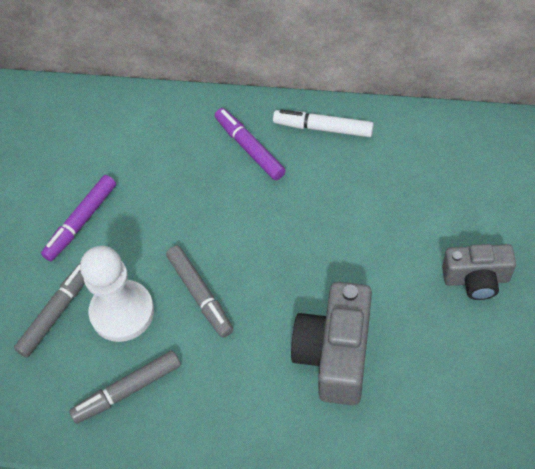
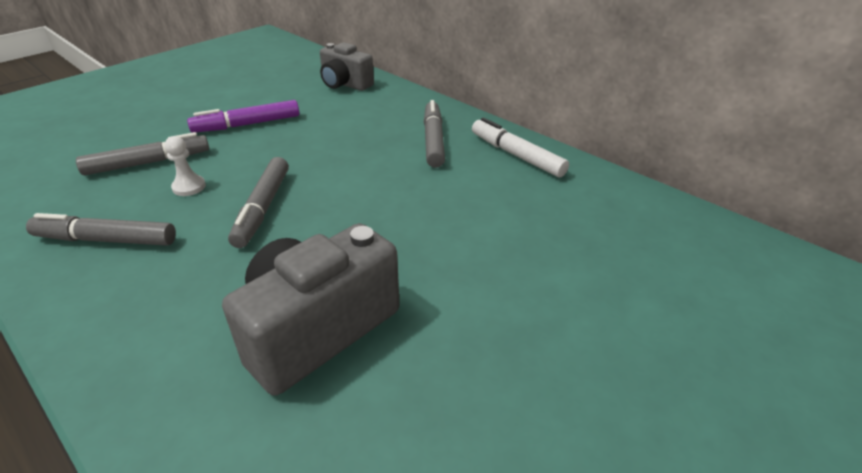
camera: 30 degrees right, 20 degrees down
(122, 312) = (189, 187): white pawn -> white pawn, size x0.43
(249, 148) = (433, 140): purple marker -> grey marker
(476, 279) = (571, 357): grey camera -> grey camera (345, 84)

